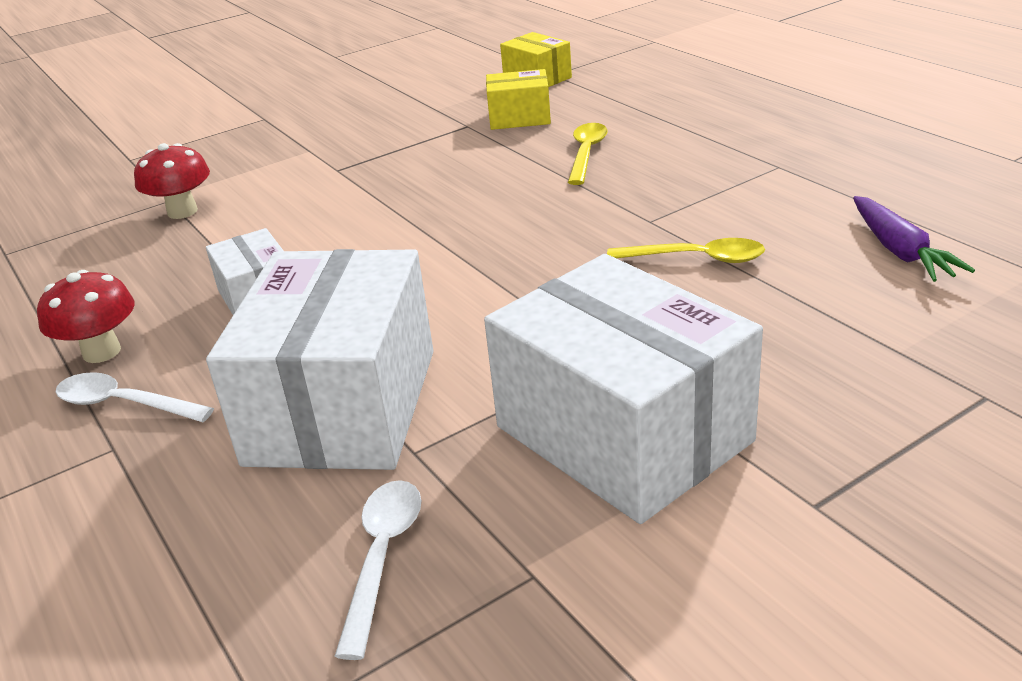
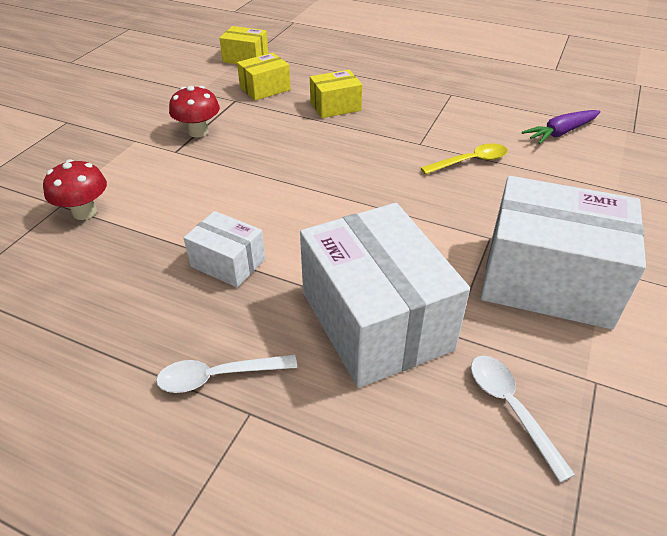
camera: 35 degrees left, 10 degrees up
(102, 352) = (150, 343): red mushroom -> red mushroom (198, 132)
(586, 153) = (335, 106): yellow spoon -> yellow box
(900, 251) = (560, 133): purple carrot -> purple carrot turned 105 degrees clockwise

